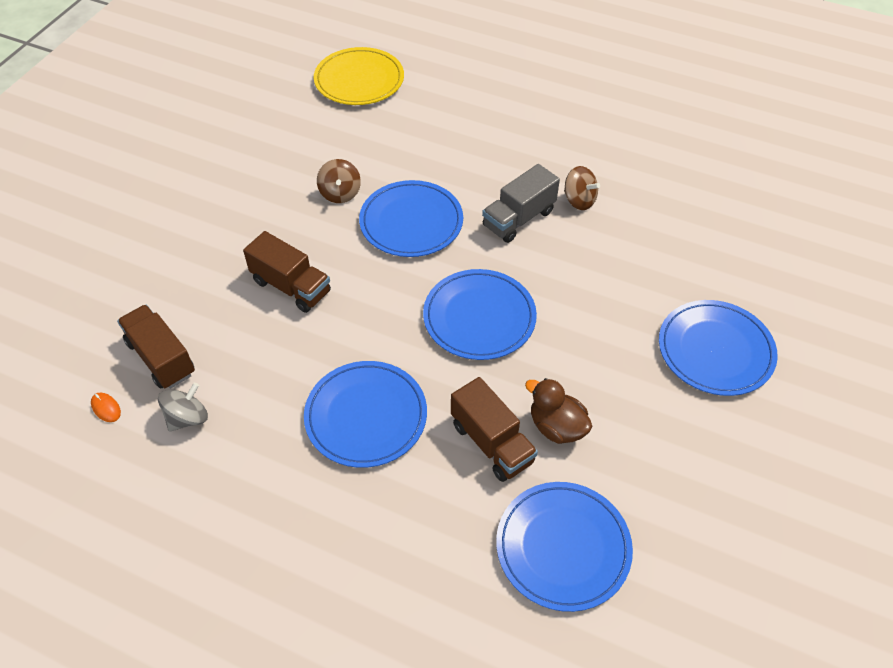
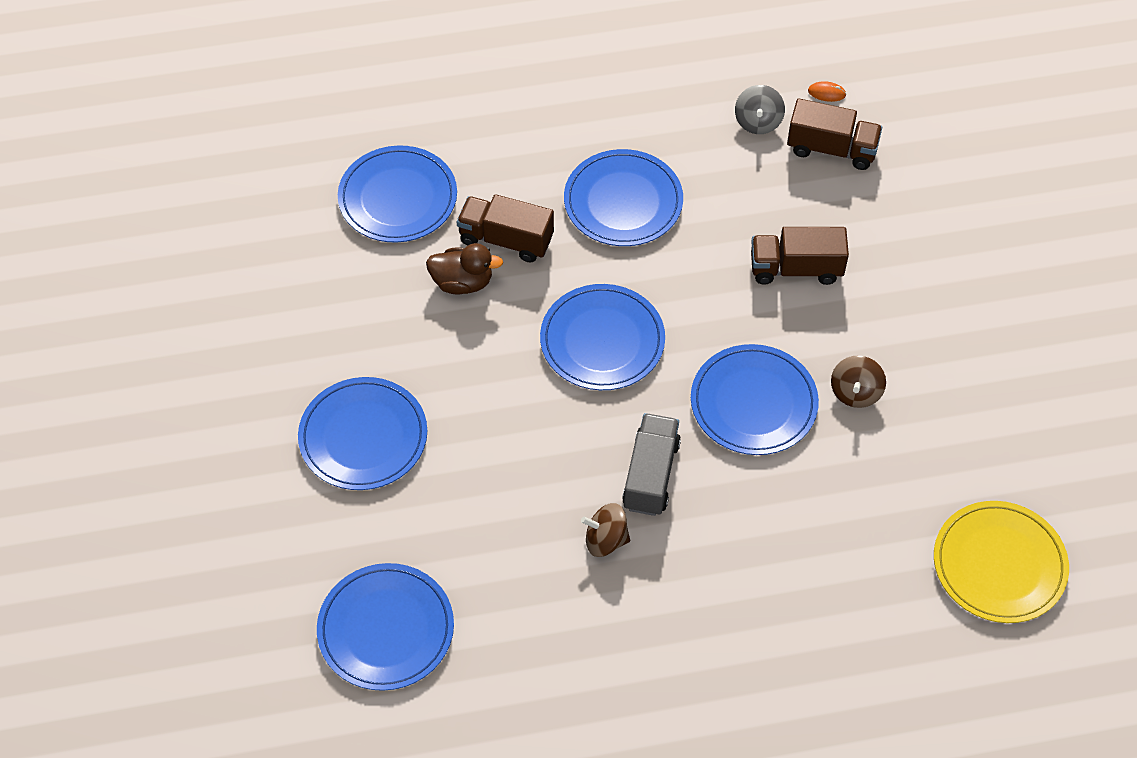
camera: 145 degrees right, 5 degrees up
(340, 193) = (855, 392): brown spinning top -> brown spinning top turned 120 degrees counterclockwise
(762, 226) = (386, 629): none -> blue plate

